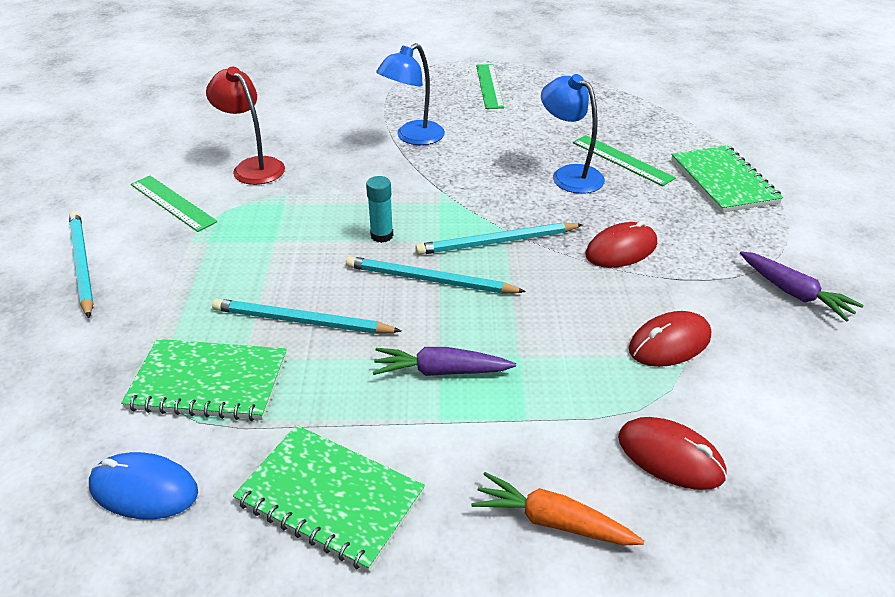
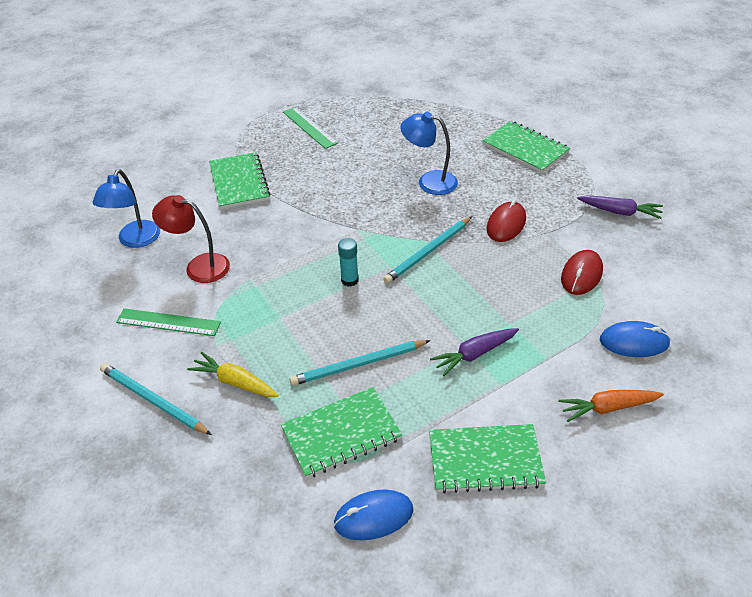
camera: 30 degrees left, 5 degrees up
(168, 281) = (235, 382): none -> yellow carrot
(369, 110) = (239, 182): none -> green notebook
(413, 137) = (296, 193): blue lamp -> blue lamp (135, 240)
(429, 280) = (411, 298): turquoise pencil -> none
(622, 160) = (452, 156): green ruler -> none
(670, 456) = (634, 342): red mouse -> blue mouse

